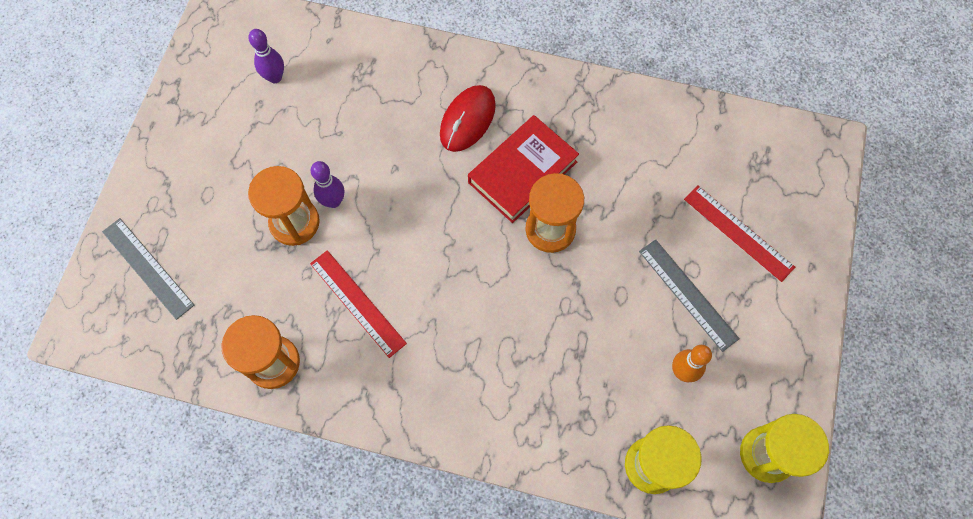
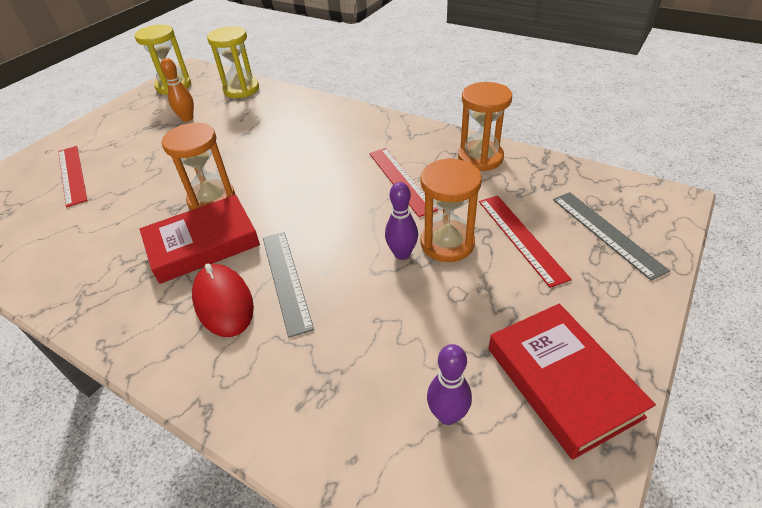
camera: 160 degrees left, 25 degrees down
(200, 116) = (562, 381): none -> red book
(227, 244) = (520, 238): none -> red ruler
(467, 120) = (223, 302): red mouse -> red mouse turned 75 degrees counterclockwise
(687, 294) = (146, 149): grey ruler -> grey ruler (286, 280)

